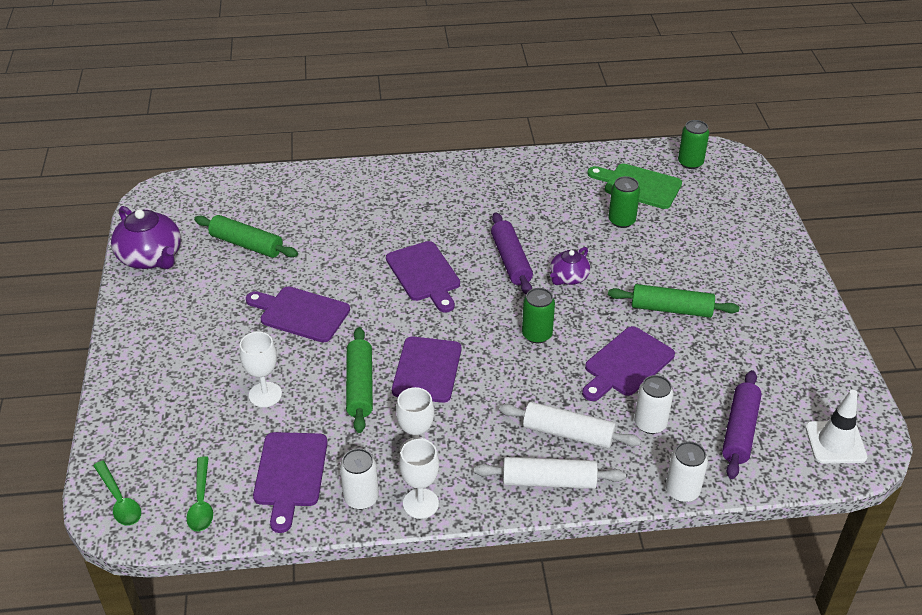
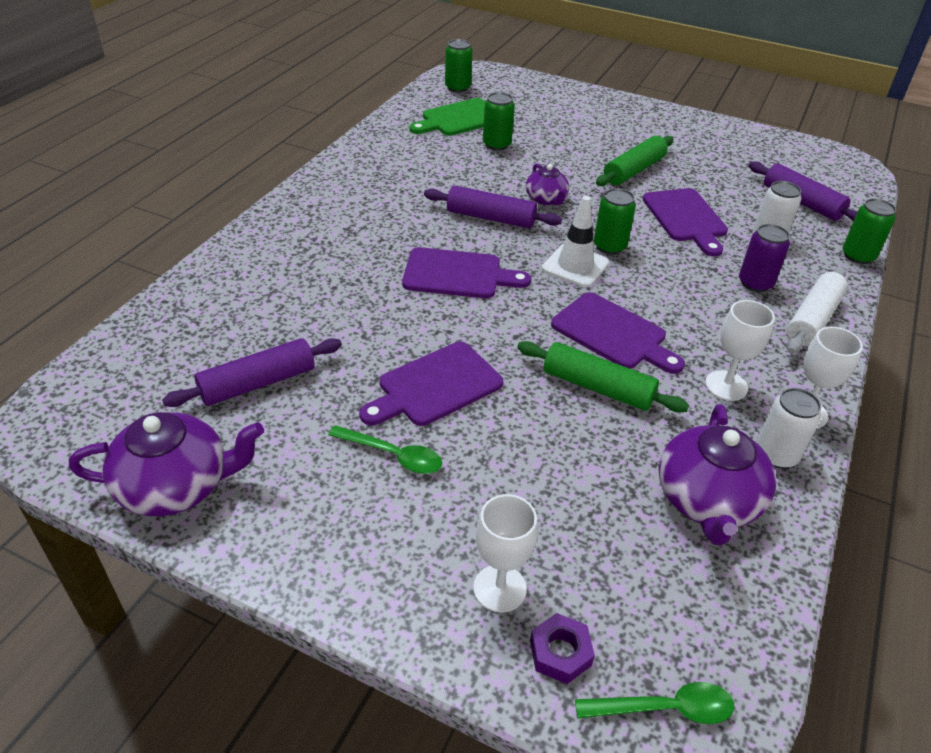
camera: 60 degrees left, 0 degrees up
(131, 446) = (560, 653): none -> purple nut
(201, 502) = (714, 608): green spoon -> green spoon (393, 455)
(246, 244) = (258, 383): green rolling pin -> purple rolling pin
(265, 394) = (555, 471): white goblet -> white goblet (499, 588)
(290, 474) = (707, 500): purple cutting board -> purple teapot
(568, 433) = (755, 283): white rolling pin -> purple can
(682, 491) = (858, 256): white can -> green can
(835, 442) = (837, 171): white traffic cone -> white traffic cone (575, 266)

